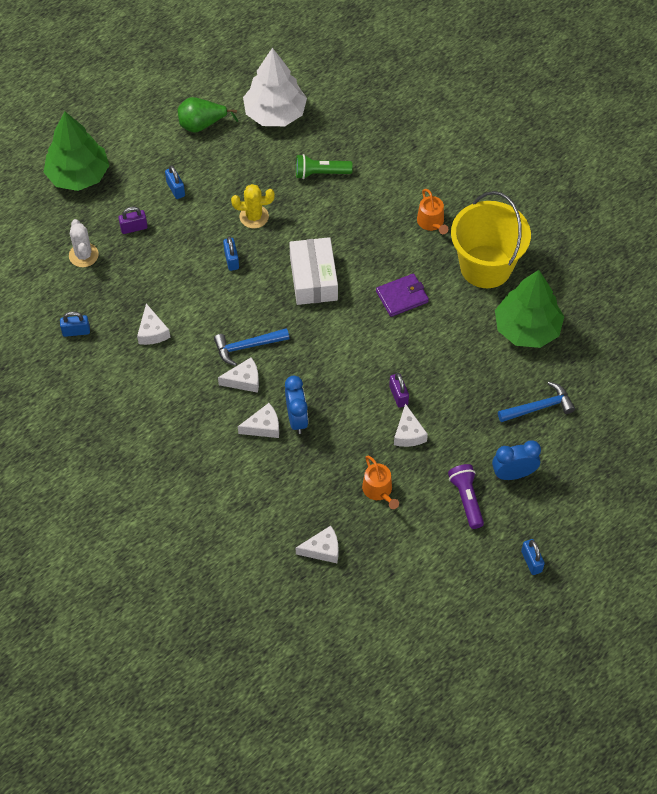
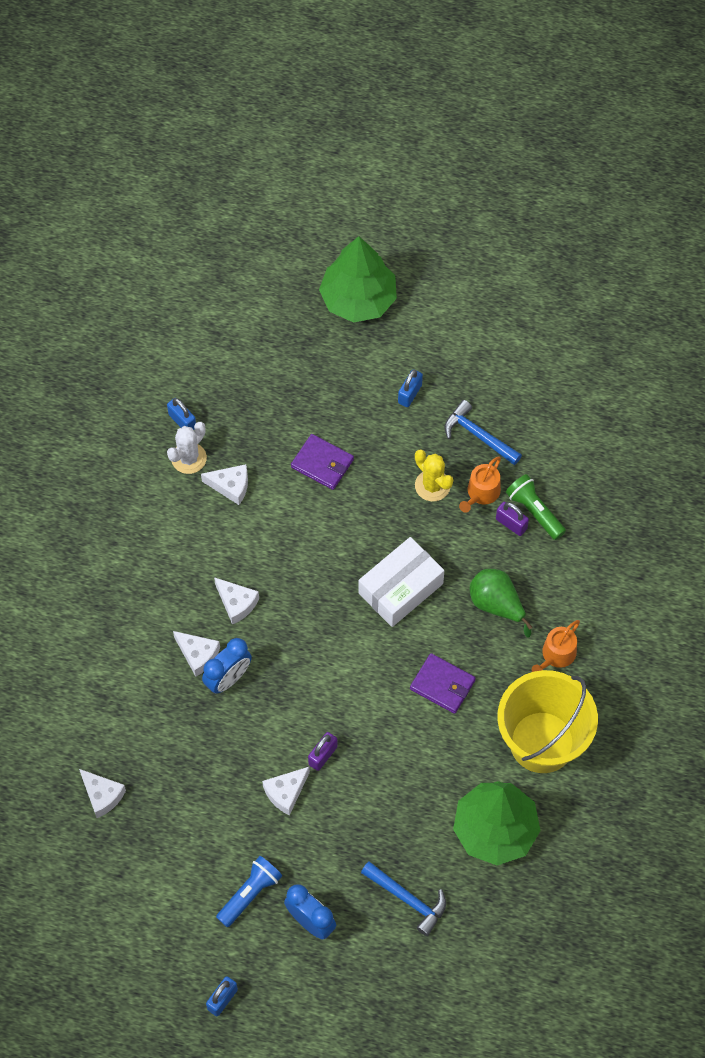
camera: 55 degrees right, 5 degrees up
(83, 255) = (271, 368): white cactus -> white cactus (189, 458)
(134, 228) = (335, 389): purple padlock -> purple padlock (511, 524)
(152, 332) = (230, 486): white cheese -> white cheese turned 120 degrees counterclockwise
(182, 268) = (322, 463): none -> purple wallet
(202, 125) = (506, 364): green pear -> green pear (496, 605)
(231, 260) = (365, 500): blue padlock -> none
(247, 347) = (276, 581): blue hammer -> blue hammer (478, 435)
(275, 113) = (575, 420): white tree -> none
(379, 490) = (202, 805): orange watering can -> orange watering can (481, 493)
(466, 499) = (250, 894): purple flashlight -> blue flashlight

